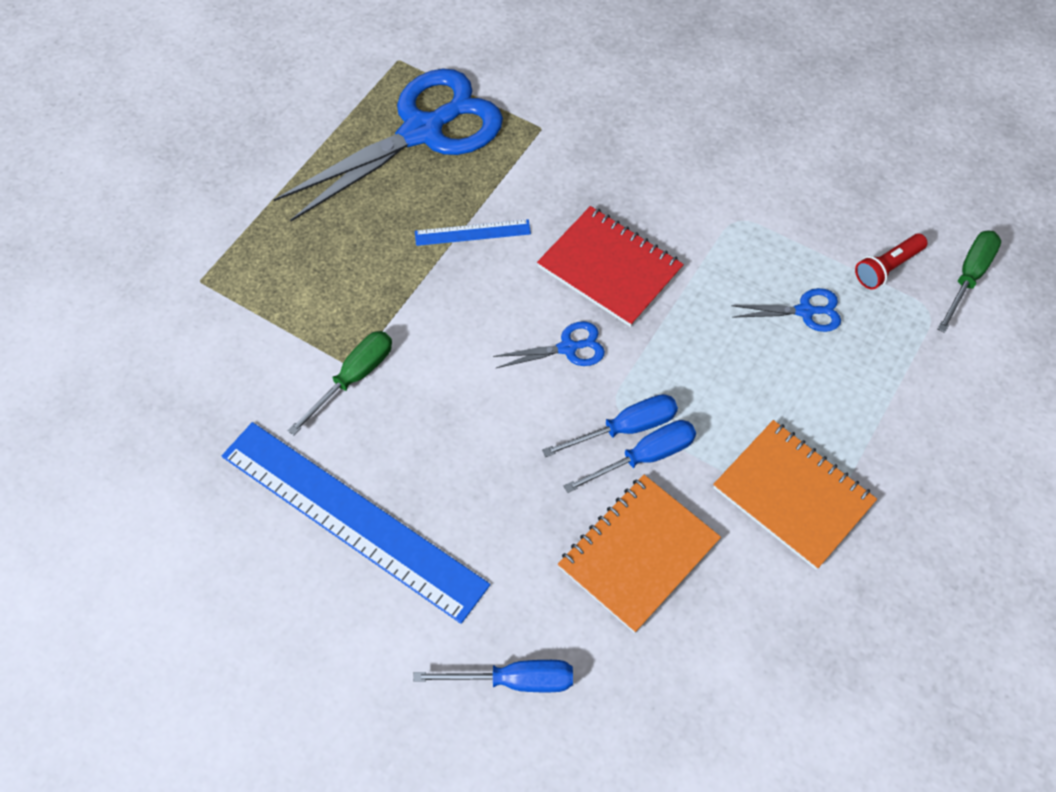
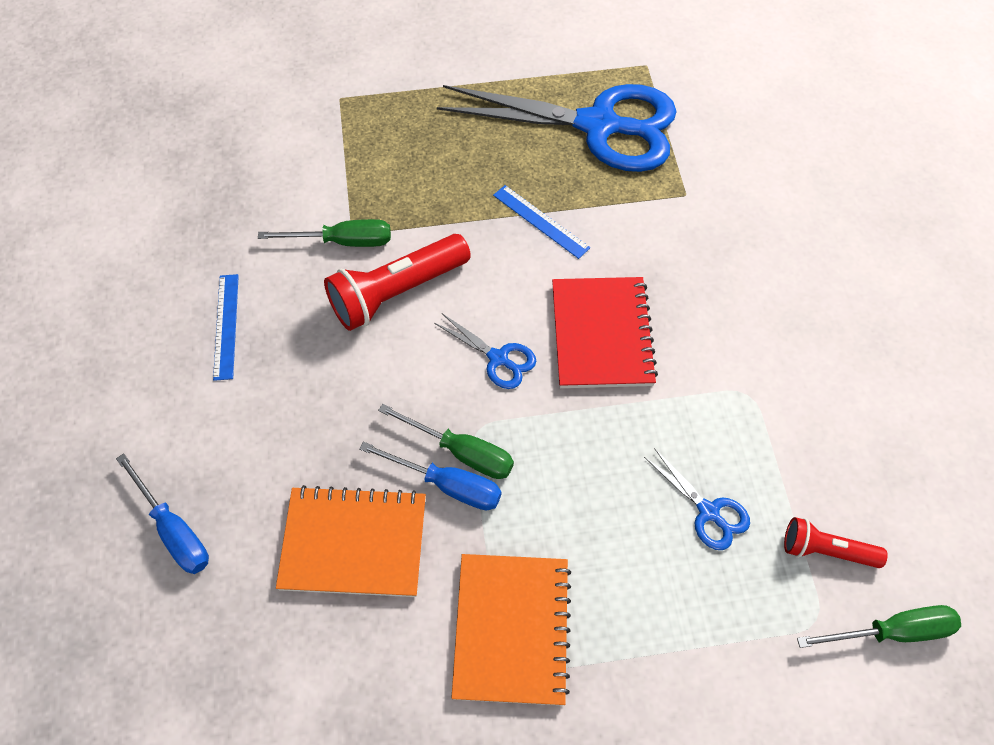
camera: 50 degrees right, 0 degrees up
(352, 519) = (226, 326): blue ruler -> blue ruler, size x0.43
(441, 374) = (396, 292): none -> red flashlight
(625, 428) = (461, 452): blue screwdriver -> green screwdriver

